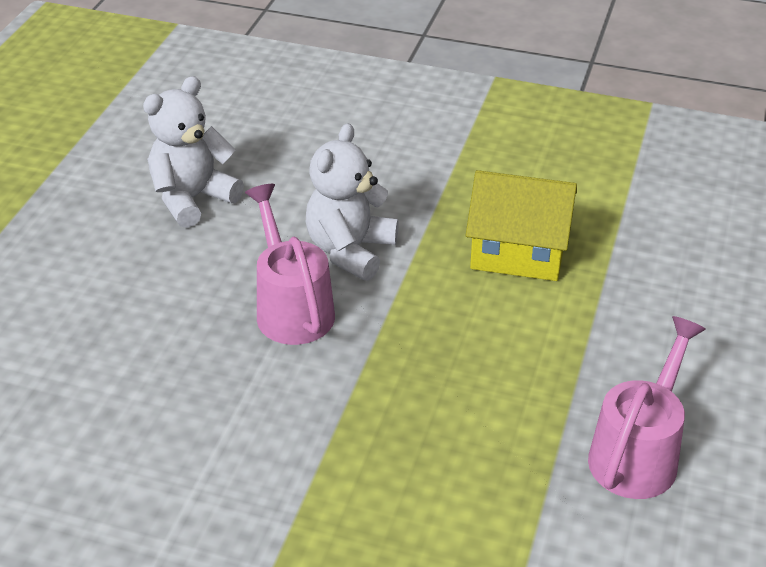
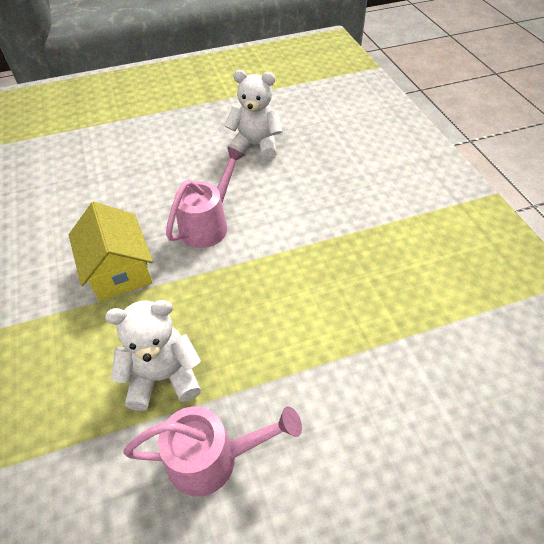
camera: 55 degrees right, 10 degrees up
(350, 251) = (273, 220): white teddy bear -> white teddy bear (163, 377)
(518, 251) = (346, 292): yellow house -> yellow house (119, 270)

